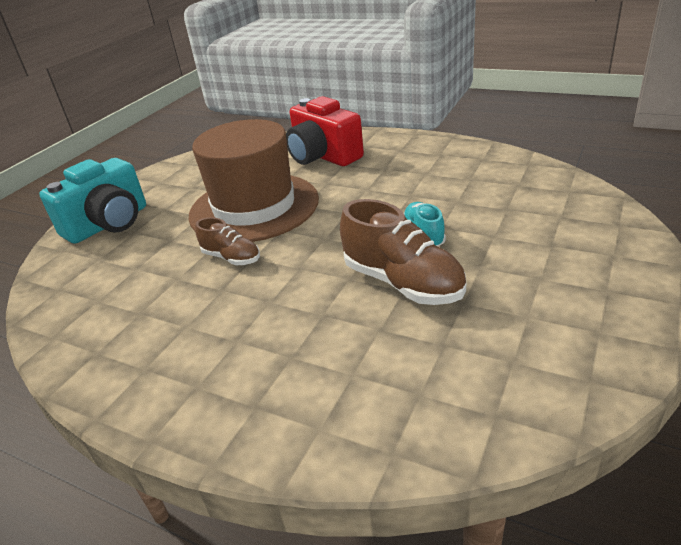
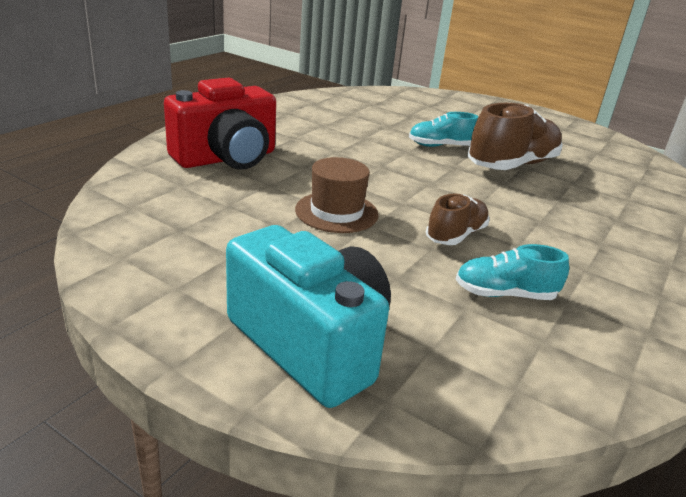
camera: 90 degrees left, 5 degrees down
(150, 283) = (504, 294): none -> turquoise shoe
(254, 207) = (336, 212): brown hat -> brown hat, size x0.47

